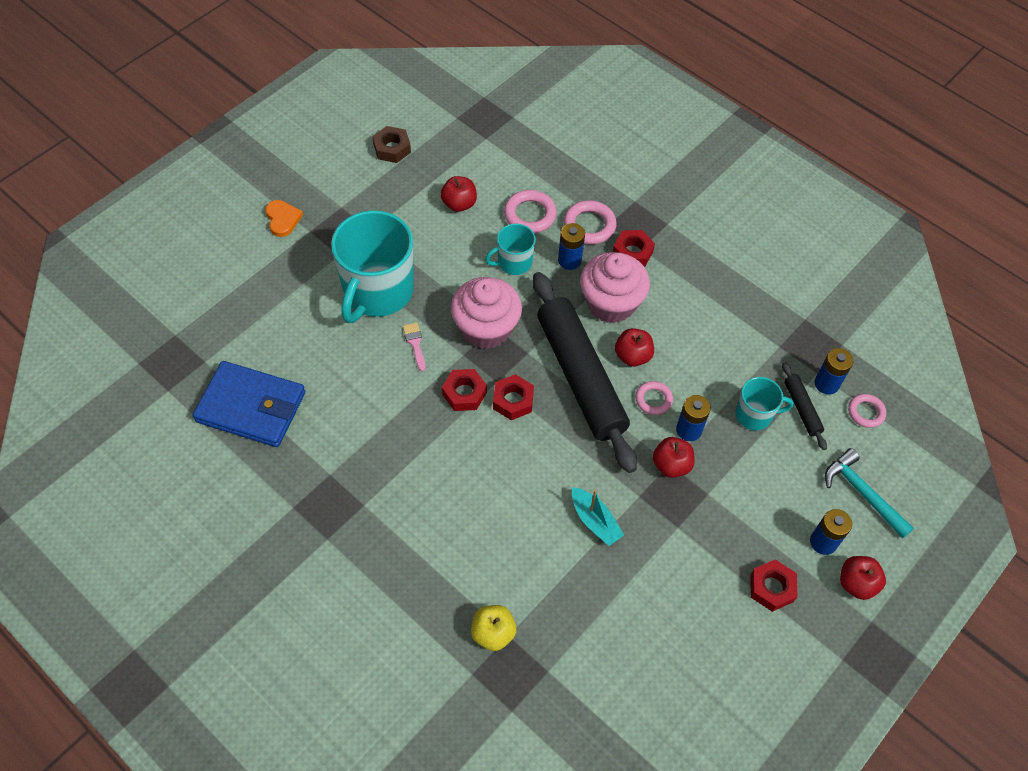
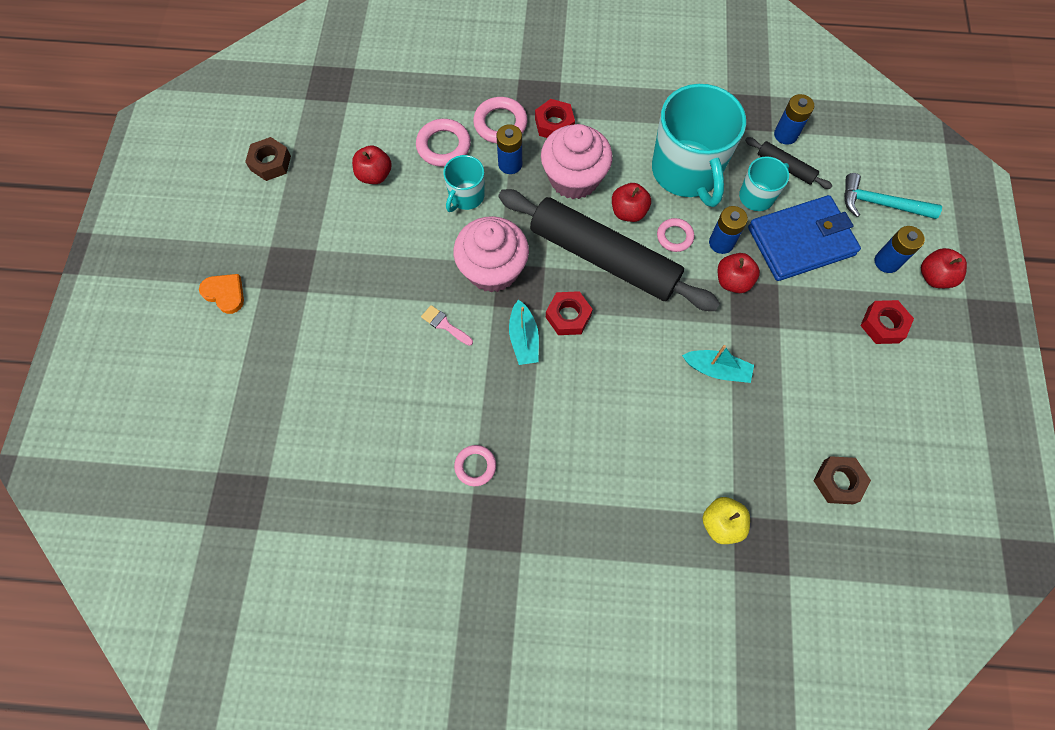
camera: 35 degrees left, 10 degrees up
(251, 407) = (350, 486): blue wallet -> blue wallet (801, 241)
(377, 292) = (371, 301): turquoise mug -> turquoise mug (686, 172)
(464, 393) = (523, 339): red nut -> turquoise boat
(616, 675) = (838, 482): none -> brown nut
(866, 412) = (830, 138): pink ring -> pink ring (475, 466)

